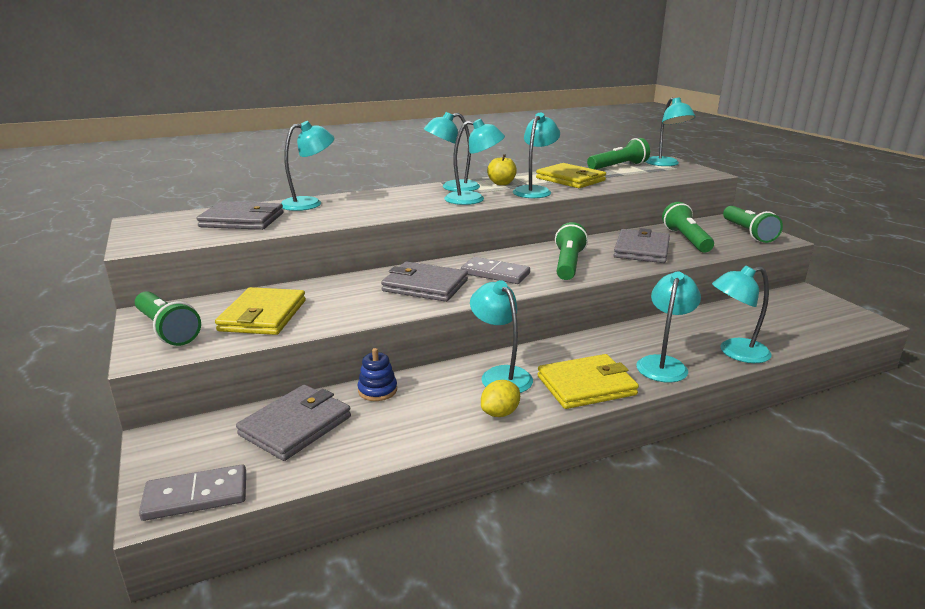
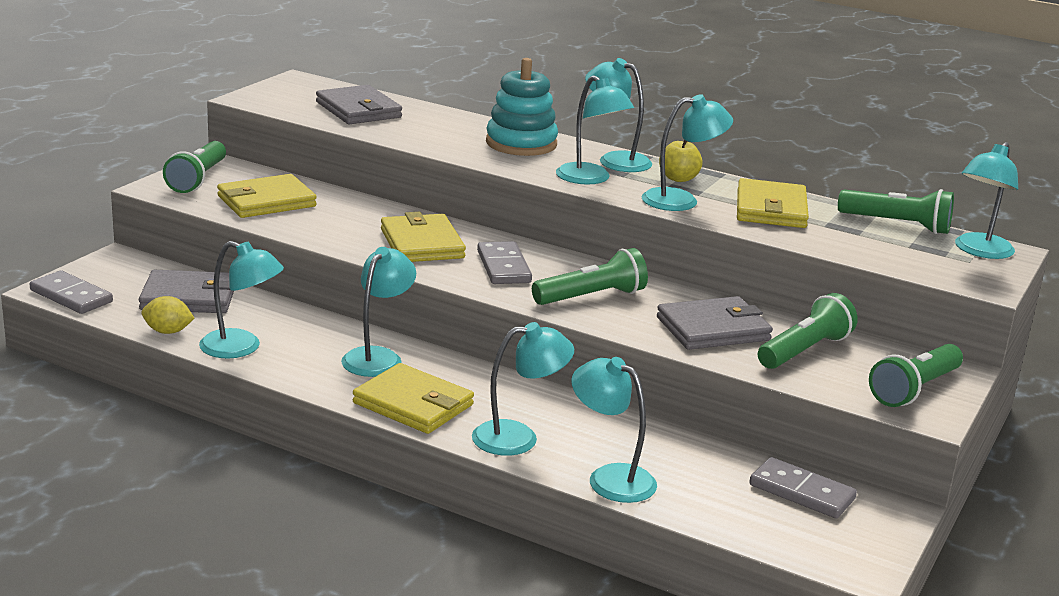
camera: 50 degrees right, 0 degrees up
(309, 203) = (447, 118): turquoise lamp -> turquoise lamp (241, 348)
(377, 390) = (279, 311): blue stacking toy -> none
(389, 199) = (521, 143): none -> turquoise stacking toy
(425, 286) = (421, 243): grey wallet -> yellow wallet
(500, 413) = (309, 374): yellow lemon -> yellow lemon (168, 331)
(777, 307) = (801, 492): none -> grey domino

